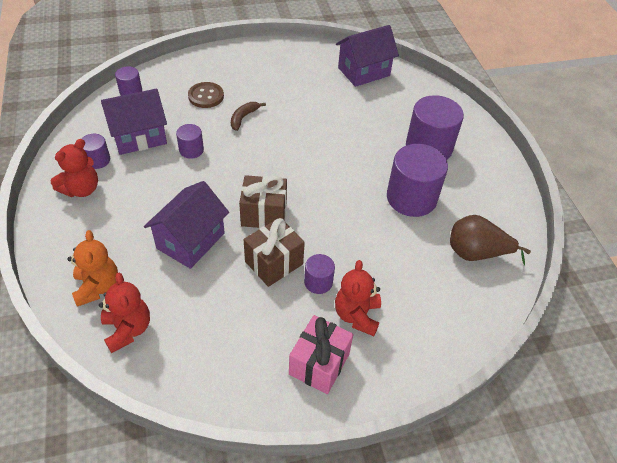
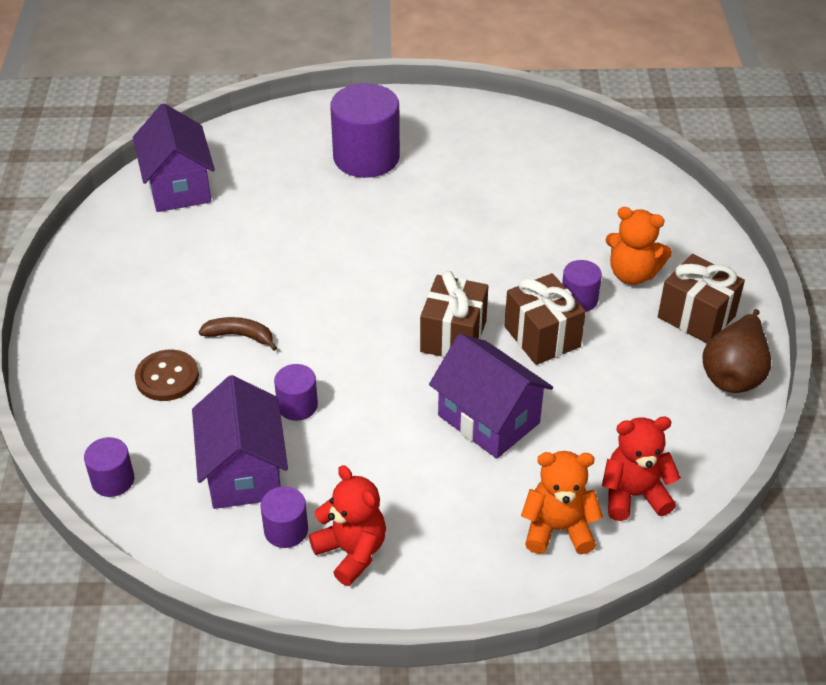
camera: 75 degrees left, 5 degrees down
(243, 118) = (240, 336): brown banana -> brown banana turned 150 degrees clockwise
(319, 364) = (696, 317): pink gift -> brown gift
(357, 315) = (632, 274): red teddy bear -> orange teddy bear
(411, 198) = (454, 192): purple cylinder -> none
(476, 253) = (554, 160): brown pear -> brown pear (734, 373)

